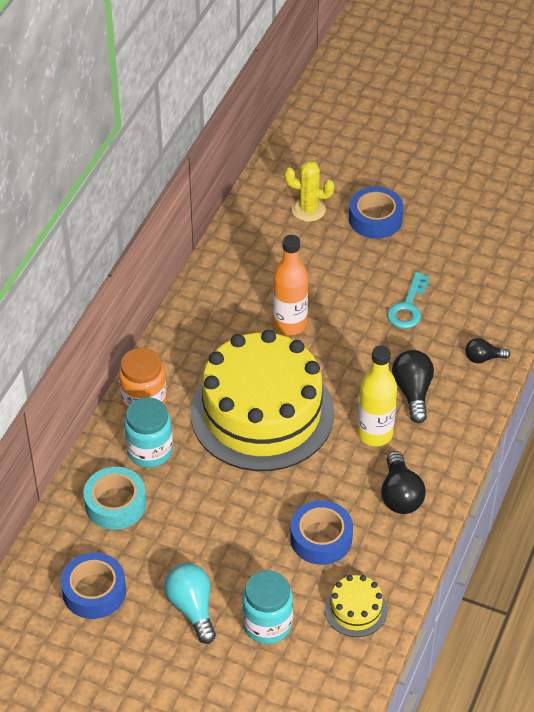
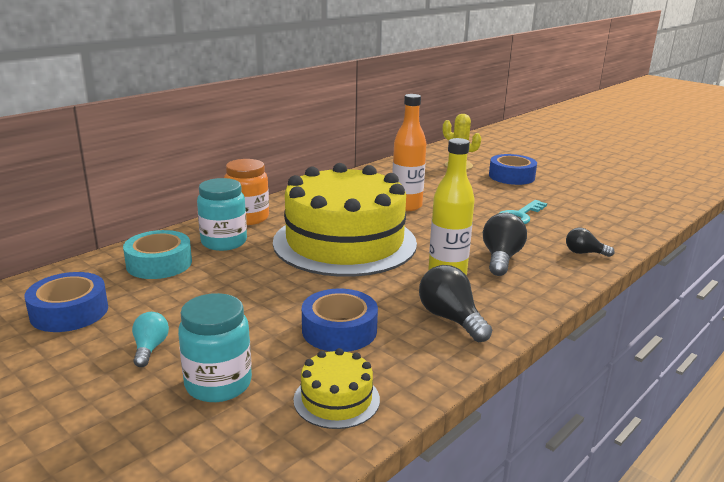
camera: 20 degrees right, 25 degrees down
(192, 608) = (150, 348): turquoise light bulb -> turquoise light bulb, size x0.61
(400, 495) = (451, 319): black light bulb -> black light bulb turned 135 degrees clockwise

